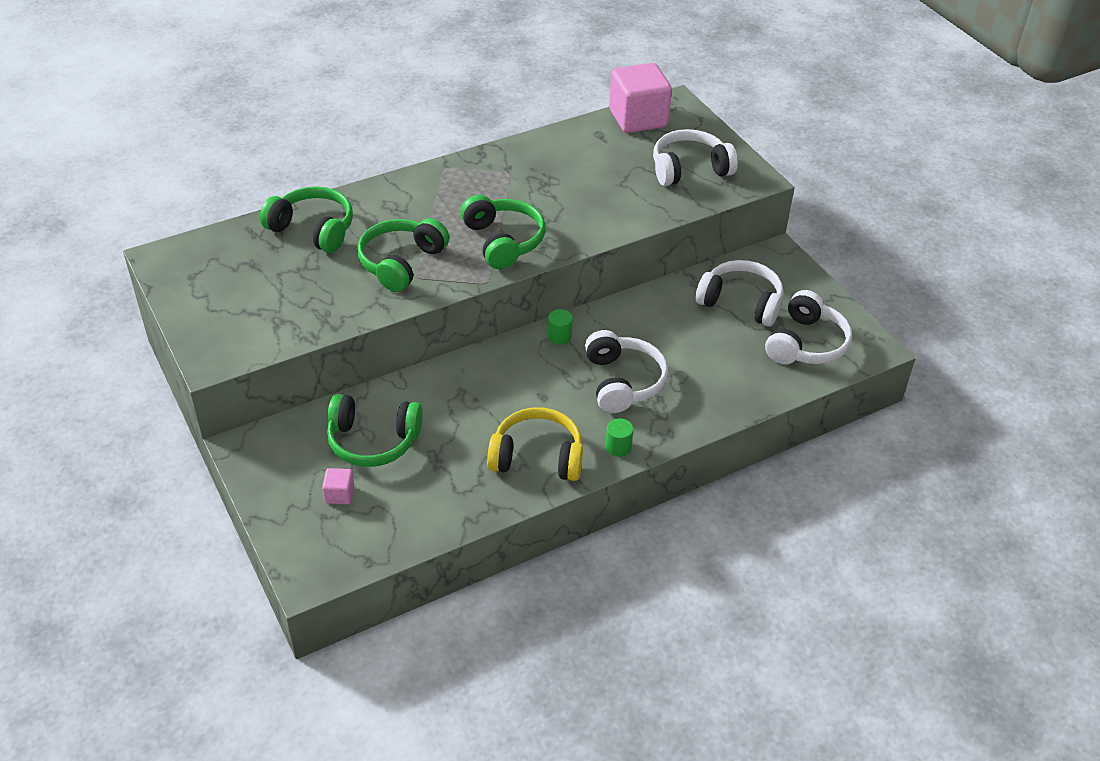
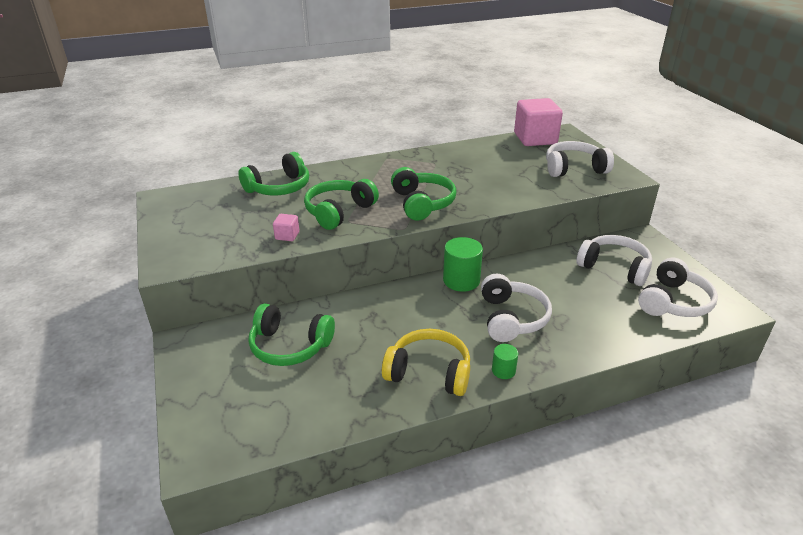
camera: 10 degrees right, 10 degrees down
(313, 229) = (279, 187): green headphones -> green headphones turned 105 degrees clockwise
(339, 494) = (248, 387): pink cube -> pink cube (287, 236)
(559, 336) = (461, 280): green cylinder -> green cylinder, size x1.85

